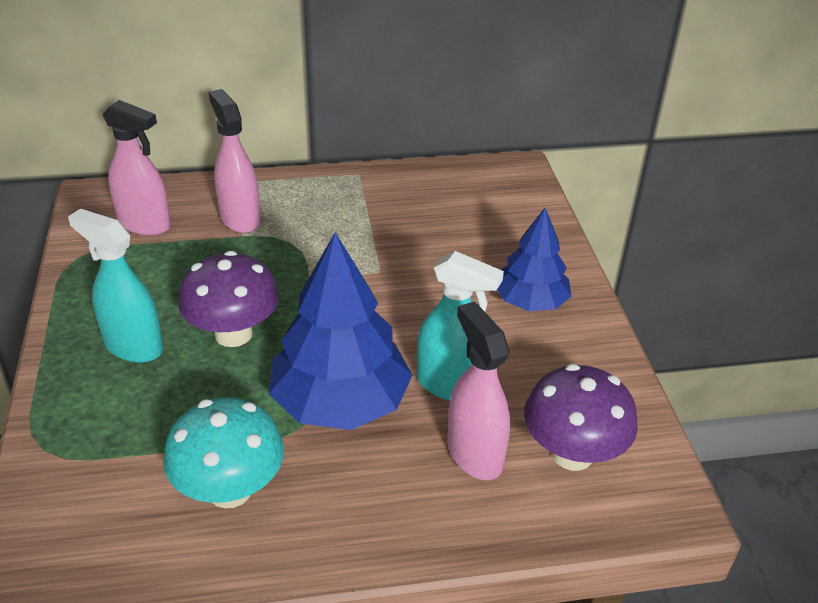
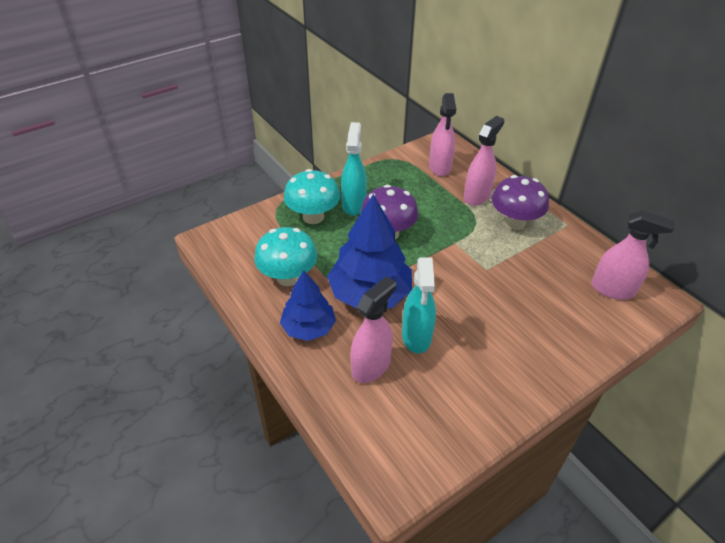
camera: 65 degrees right, 5 degrees up
(114, 406) = (313, 217): none -> turquoise mushroom
(483, 193) = (613, 289): none -> pink spray bottle
(530, 302) = (523, 352): blue tree -> blue tree (308, 328)
(572, 454) = (402, 416): purple mushroom -> purple mushroom (514, 222)

